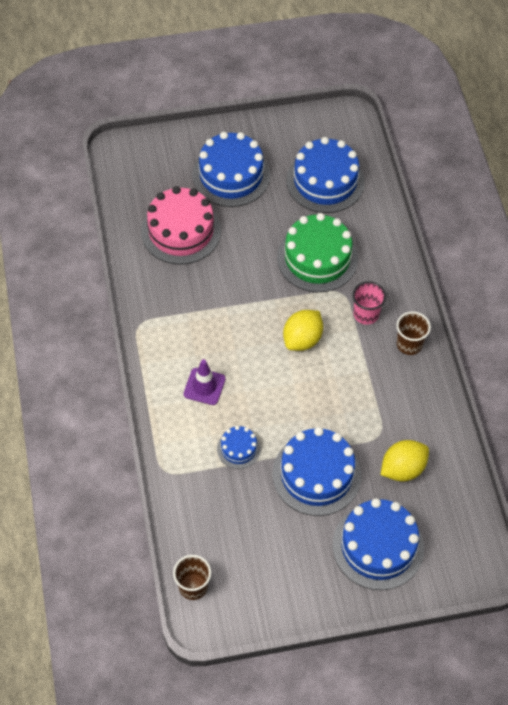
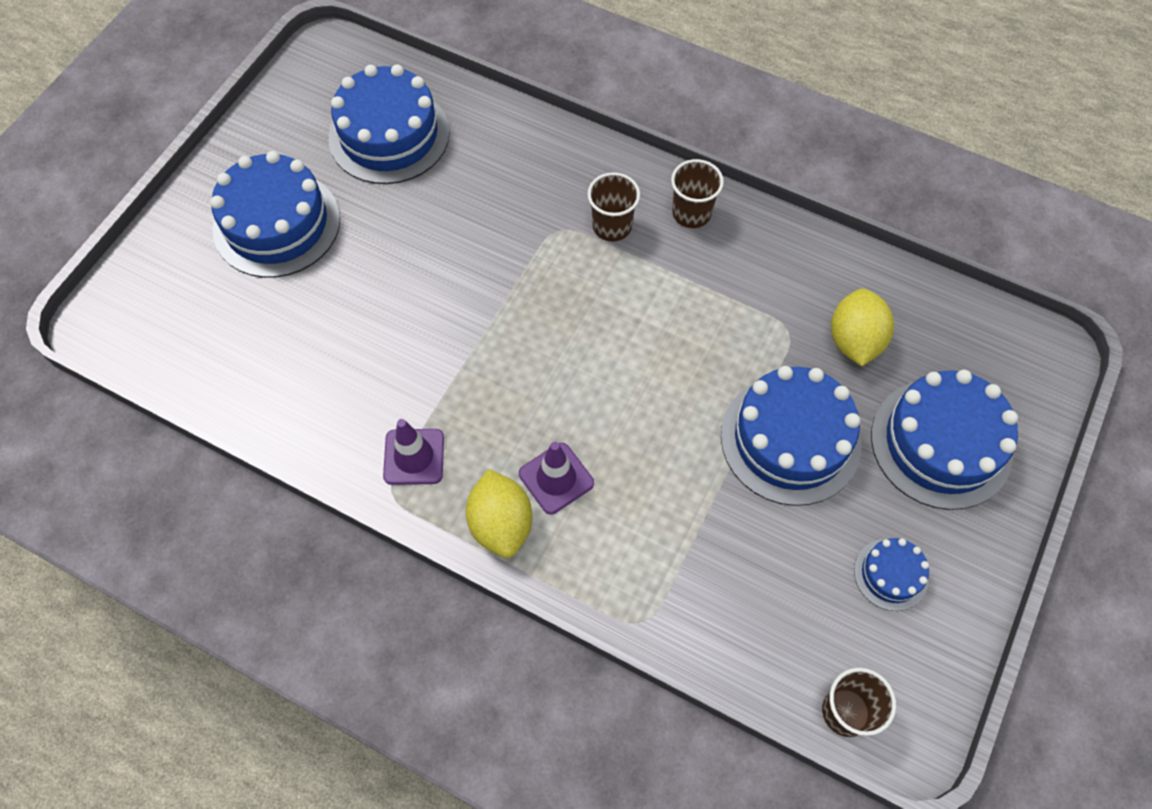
camera: 50 degrees left, 5 degrees up
(163, 321) = (414, 457): none -> purple traffic cone
(181, 231) = (299, 338): pink cake -> none
(238, 449) = (682, 504): blue cake -> blue cake (891, 574)
(302, 339) = (586, 317): yellow lemon -> yellow lemon (501, 524)
(317, 258) = (487, 219): green cake -> none
(366, 314) = (612, 226): pink cup -> brown cup

